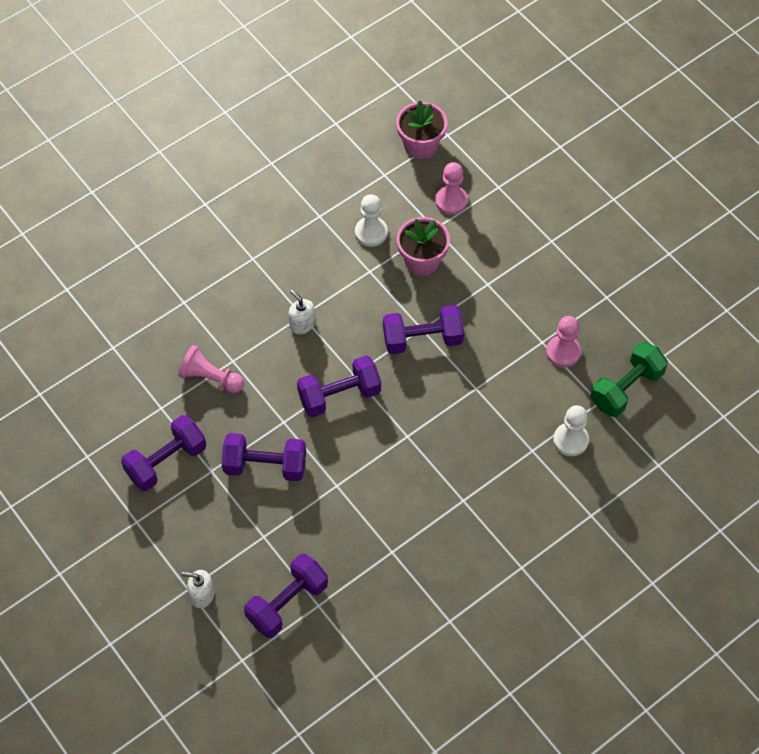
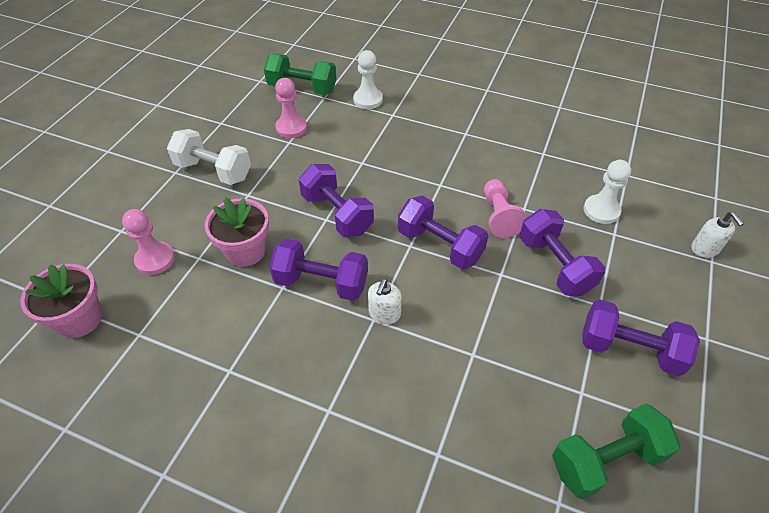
camera: 120 degrees left, 10 degrees down
(114, 389) = (606, 460): none -> green dumbbell
(210, 378) = (509, 363): pink pawn -> pink pawn (498, 216)
(287, 603) = (646, 192): purple dumbbell -> purple dumbbell (321, 283)
(371, 232) = (230, 309): white pawn -> white pawn (601, 210)
(535, 269) = (213, 171): none -> white dumbbell

